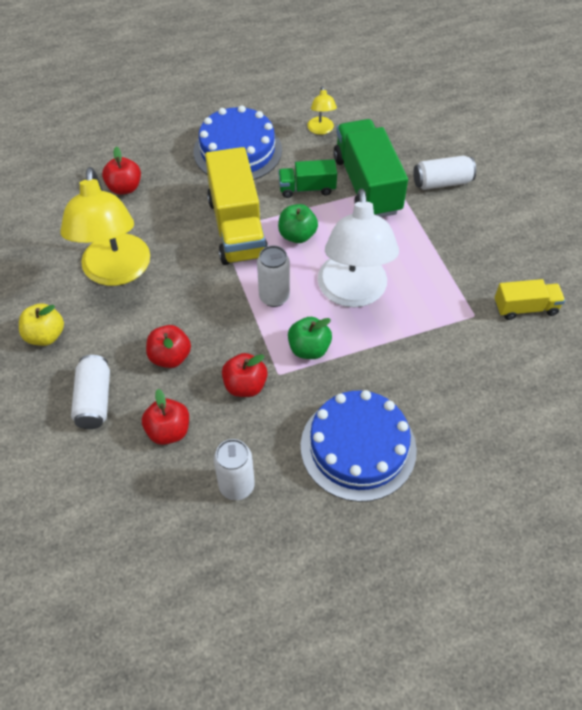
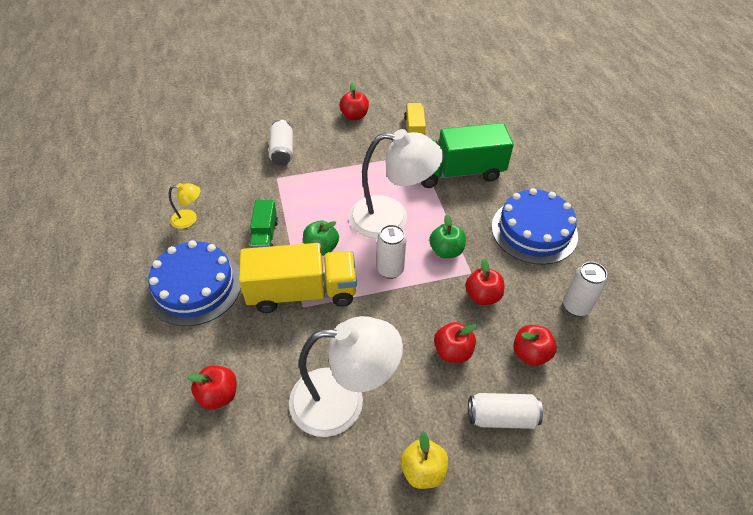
camera: 85 degrees left, 5 degrees down
(116, 272) = (343, 401): yellow lamp -> white lamp
(367, 185) = (272, 196): green truck -> green truck (457, 172)
(531, 242) = (354, 116): none -> red apple

